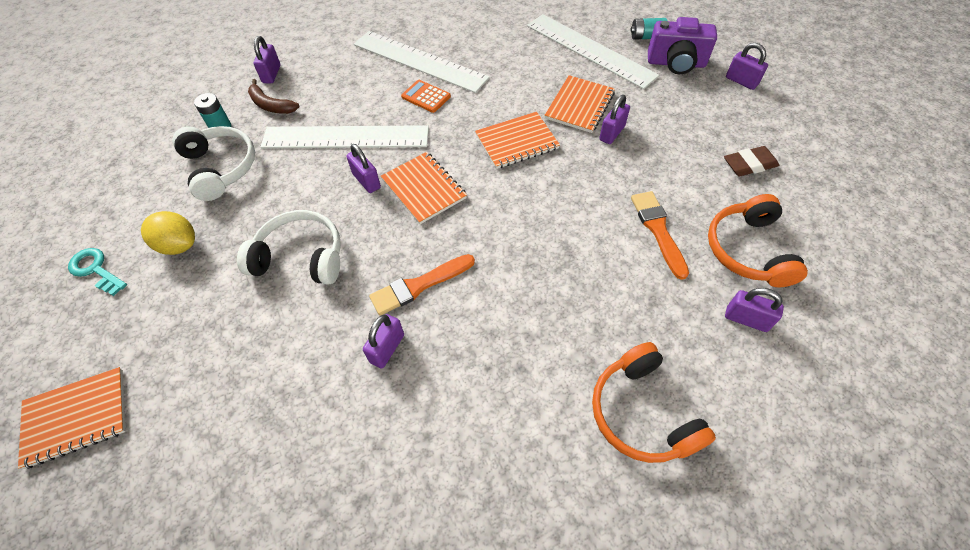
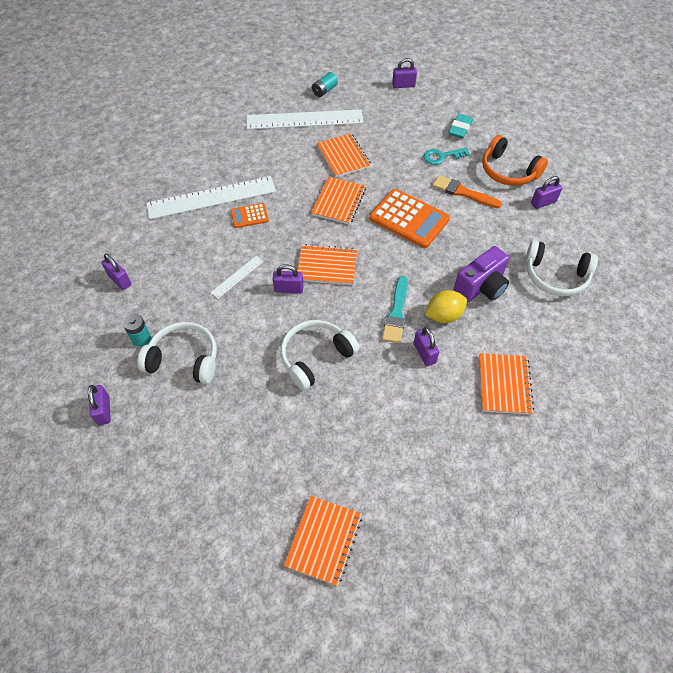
camera: 50 degrees left, 0 degrees up
(95, 270) = (202, 479): turquoise key -> turquoise key (442, 156)
(179, 245) = (233, 418): yellow lemon -> yellow lemon (444, 315)
(271, 105) = (154, 298): brown banana -> none
(345, 137) = (237, 277): white ruler -> white ruler, size x0.45
(412, 465) = (504, 384): none -> orange notebook
(419, 285) = (396, 313): orange brush -> turquoise brush
(560, 210) = (409, 219): none -> orange calculator
(612, 133) = (379, 160): purple padlock -> purple padlock (104, 410)
(642, 413) = (555, 276): orange headphones -> white headphones
(676, 63) = (360, 97): purple camera -> purple camera (481, 287)
(749, 165) = (460, 128): brown eraser -> turquoise eraser

